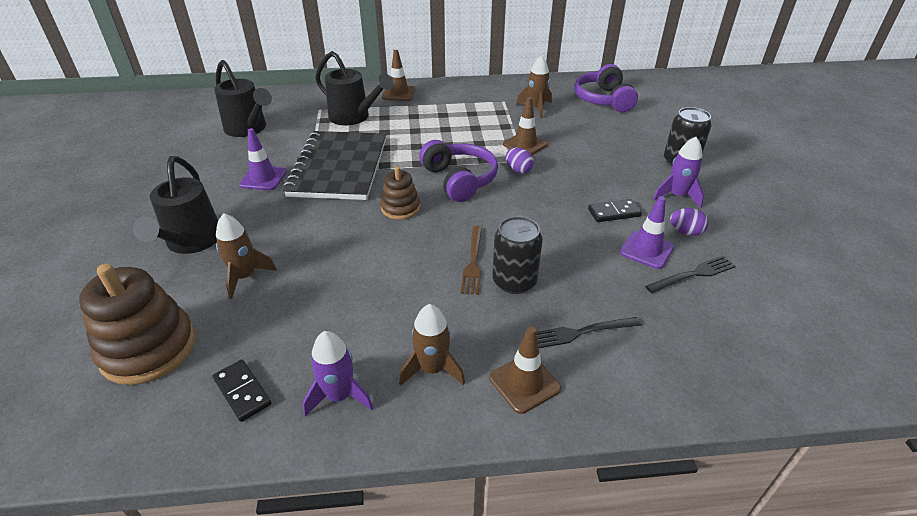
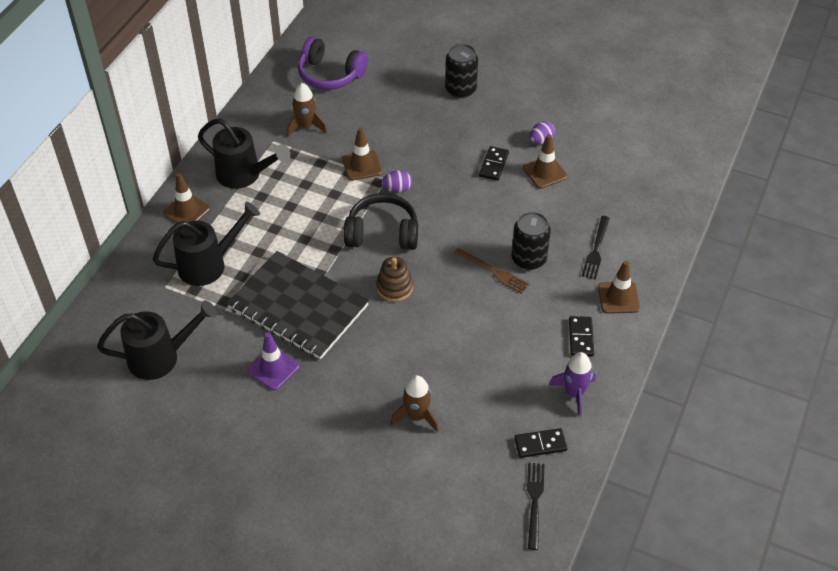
camera: 60 degrees left, 10 degrees up
(148, 348) = (463, 492): brown stacking toy -> none
(191, 242) = (342, 444): black watering can -> black watering can (244, 175)
(432, 369) = (580, 337): brown rocket -> black domino
(459, 180) = (382, 233): purple headphones -> black headphones
(646, 250) = (544, 172): purple traffic cone -> brown traffic cone
(677, 196) = (500, 119): purple rocket -> none
(693, 274) = (583, 165): black fork -> black fork (534, 501)

